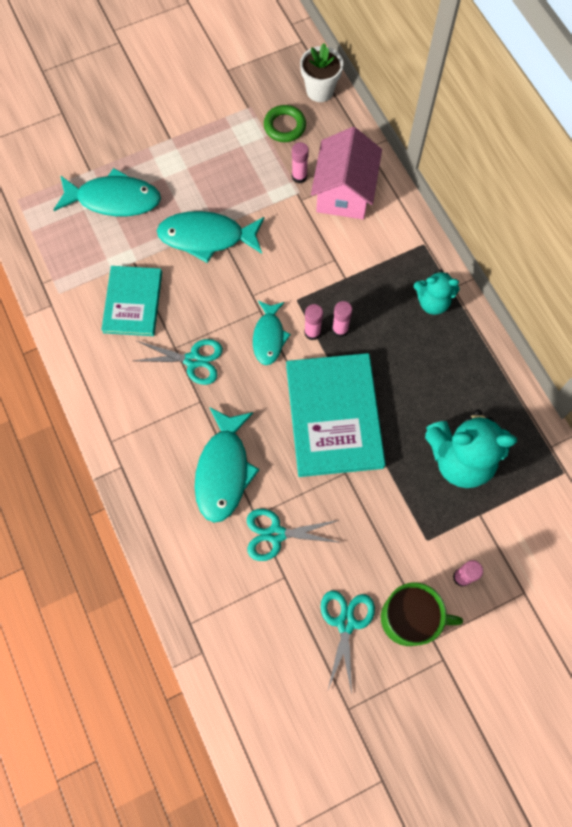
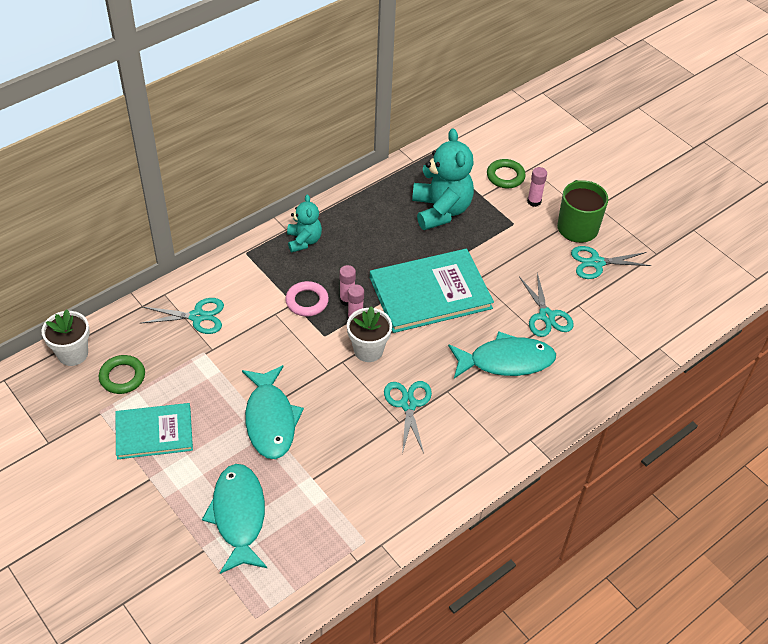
camera: 105 degrees left, 20 degrees down
(133, 302) = (359, 468): turquoise book -> turquoise book (154, 432)
(269, 337) = (368, 350): turquoise fish -> white flower pot
(299, 176) = (184, 355): pink glue stick -> none
(344, 192) = (197, 316): pink house -> turquoise scissors
(345, 291) = (307, 301): none -> pink ring
(511, 554) = (505, 176): none -> green ring

